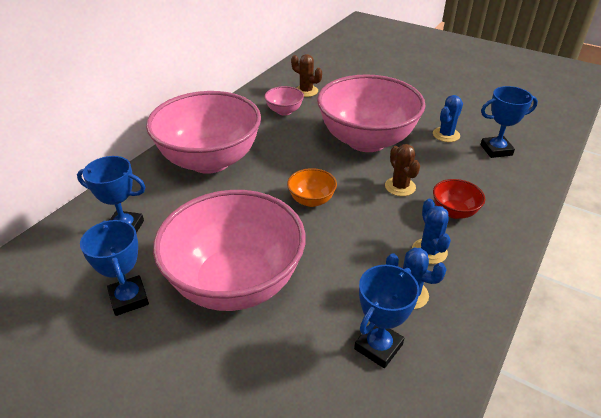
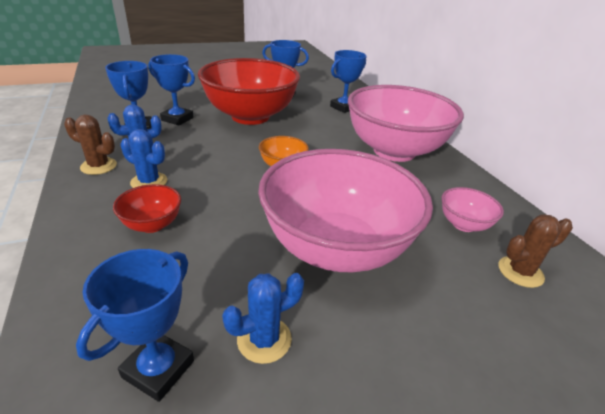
camera: 125 degrees right, 5 degrees down
(235, 282) = (250, 116): pink bowl -> red bowl
(316, 338) = (177, 119): none -> blue trophy
(400, 187) = (231, 217): brown cactus -> brown cactus (98, 166)
(446, 135) = (264, 339): blue cactus -> blue cactus turned 75 degrees clockwise

